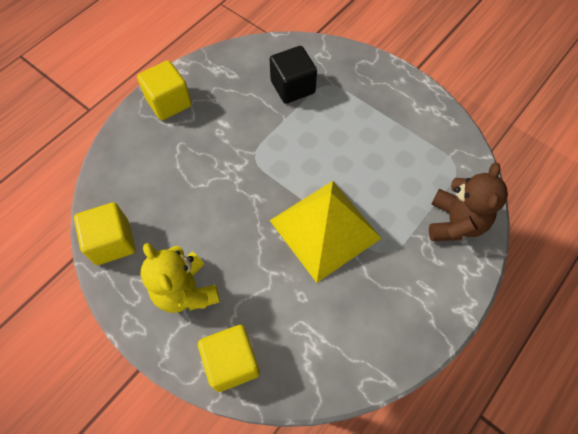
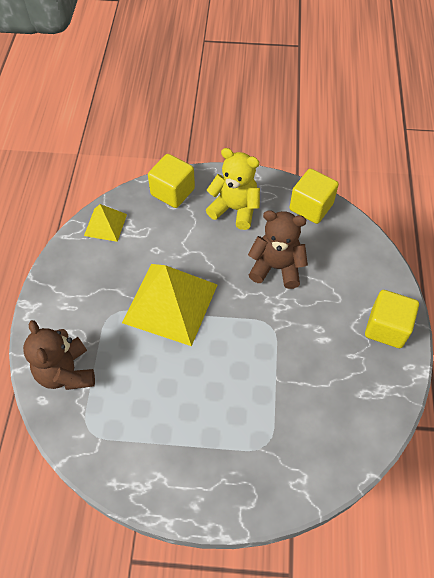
camera: 145 degrees right, 5 degrees down
(204, 202) = (276, 267): none -> brown teddy bear
(292, 87) = (296, 418): black cube -> none
(336, 367) = (105, 224): none -> yellow pyramid

